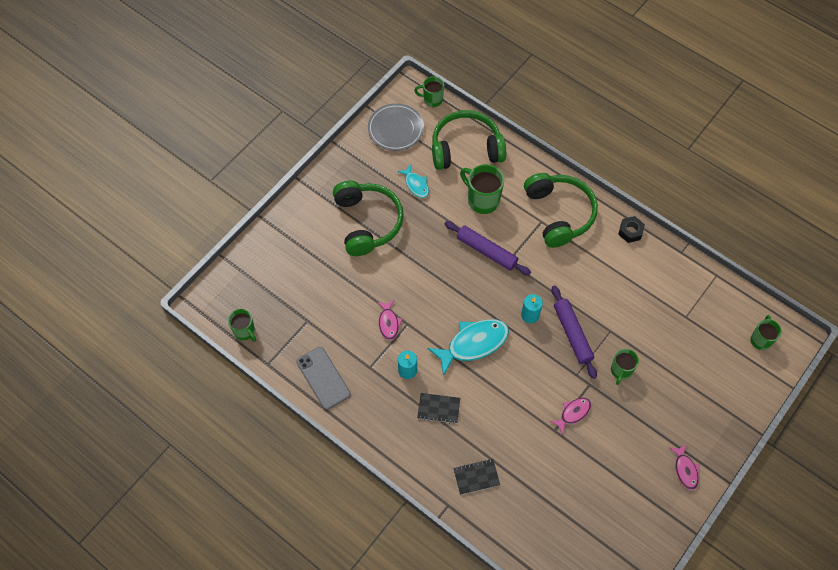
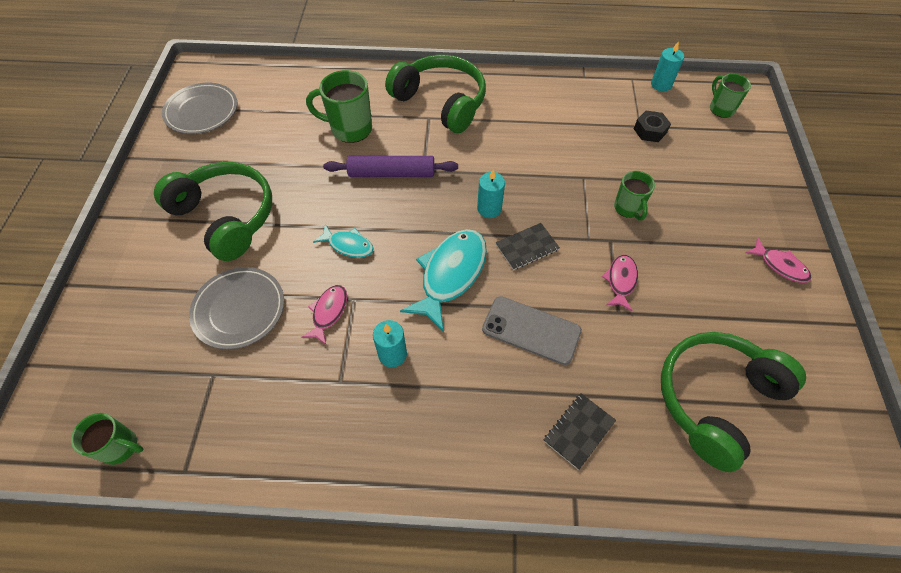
camera: 35 degrees left, 5 degrees down
(323, 378) = (282, 437): grey phone -> grey phone (531, 330)
(341, 290) = (239, 309): none -> grey plate
(388, 323) = (328, 312): pink fish -> pink fish turned 120 degrees counterclockwise
(416, 184) = (262, 151): turquoise fish -> turquoise fish (348, 245)
(432, 100) = (227, 69): green mug -> none
(438, 408) = (466, 376): black notebook -> black notebook (527, 247)
(466, 148) = (296, 93): green headphones -> green headphones (715, 399)
(572, 334) = (549, 201): purple rolling pin -> none
(630, 231) = (523, 83): black nut -> black nut (650, 131)
(734, 293) = (661, 84): none -> turquoise candle

